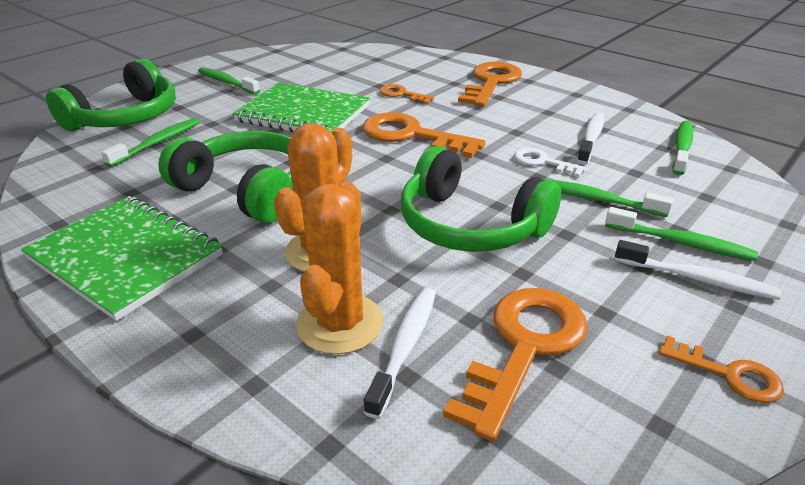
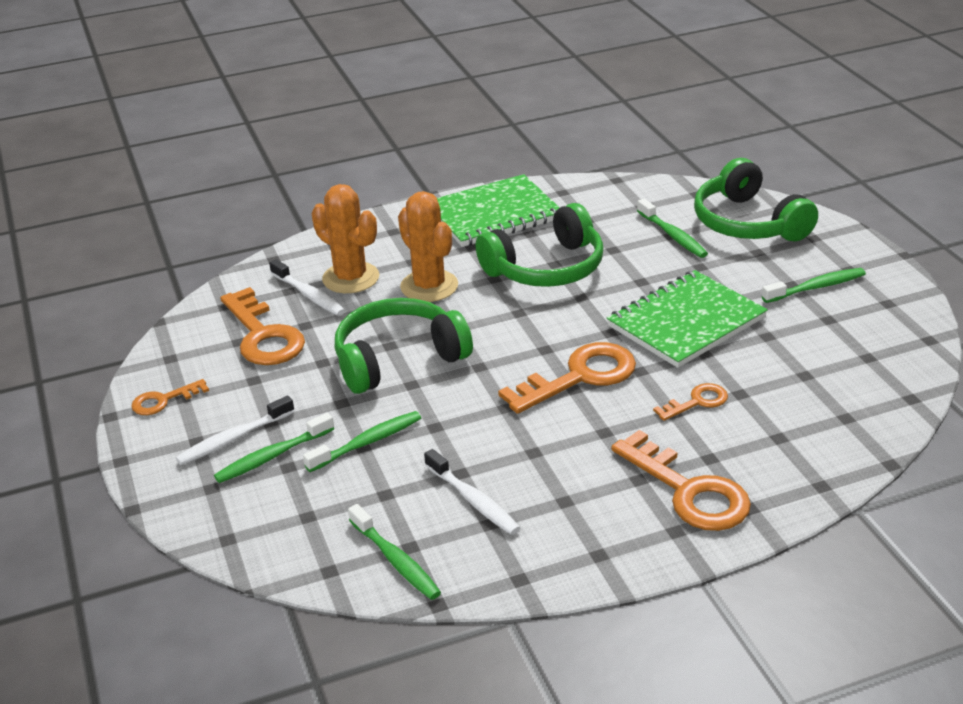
camera: 120 degrees right, 0 degrees up
(542, 162) = (456, 440): white key -> none

